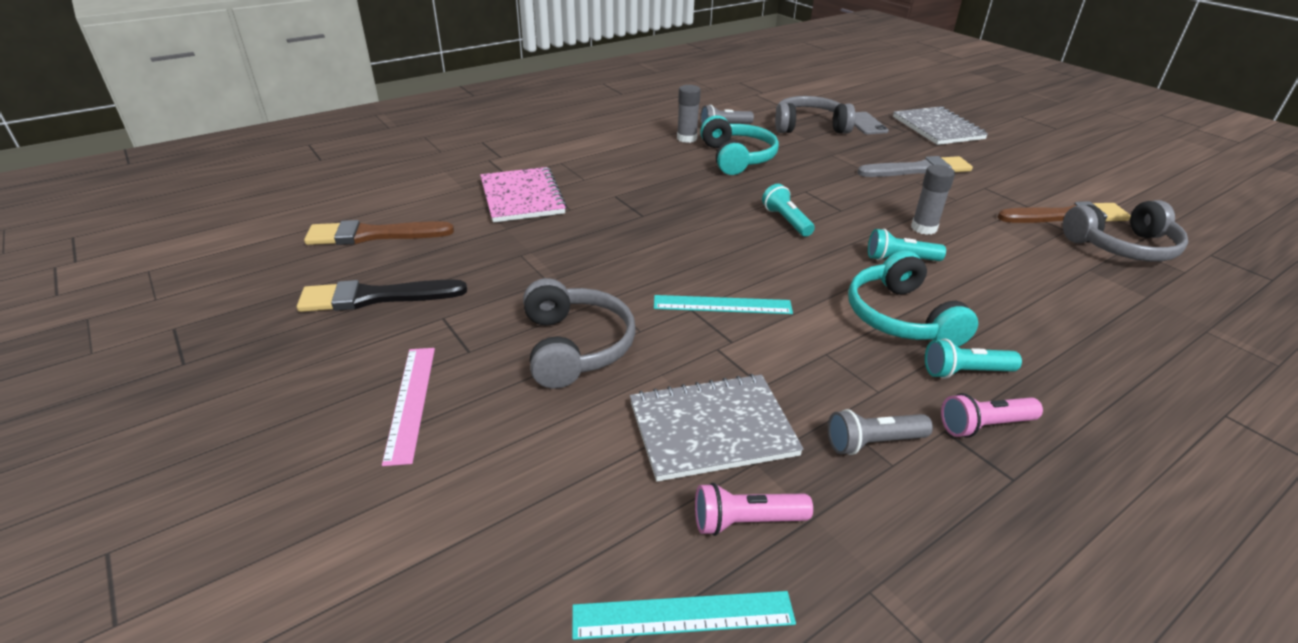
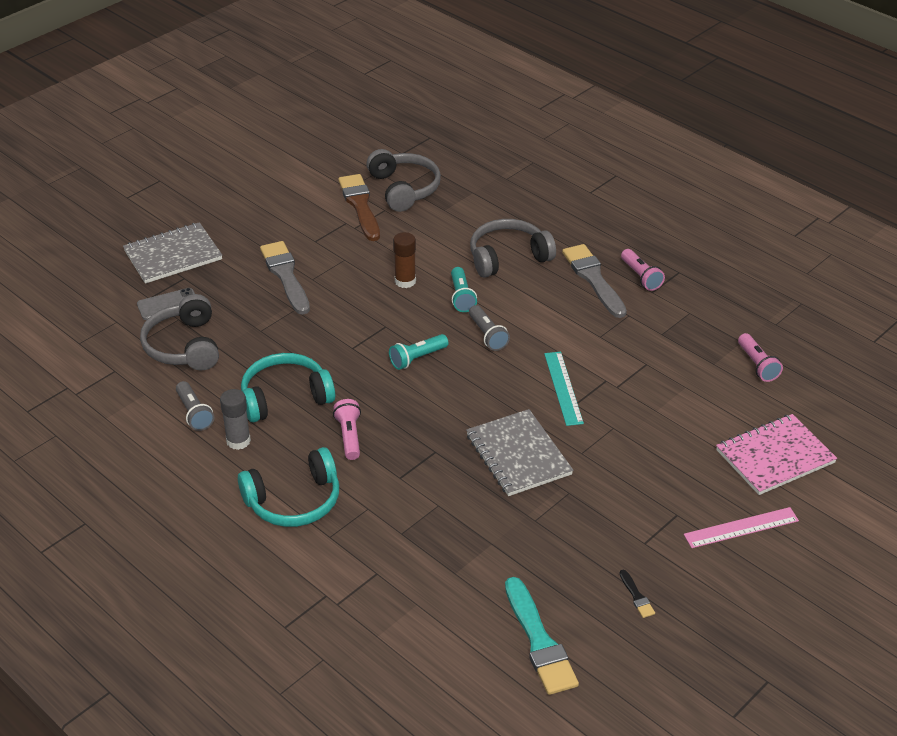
camera: 100 degrees left, 5 degrees up
(373, 235) = (539, 641): brown brush -> turquoise brush
(375, 297) = (636, 596): black brush -> black brush, size x0.44
(522, 197) = (424, 548): pink notebook -> pink notebook (775, 456)
(575, 346) = (646, 458): grey headphones -> grey headphones (508, 257)
(677, 179) = (349, 436): none -> pink flashlight
(683, 615) = (822, 382): turquoise ruler -> none
(712, 429) = (696, 382): grey notebook -> grey notebook (518, 455)
(873, 442) = (676, 319): grey flashlight -> grey flashlight (487, 335)
(901, 317) = (543, 301): turquoise headphones -> turquoise headphones (294, 501)
(924, 228) = (405, 281): grey glue stick -> brown glue stick
(965, 372) = (593, 279): turquoise flashlight -> grey brush

